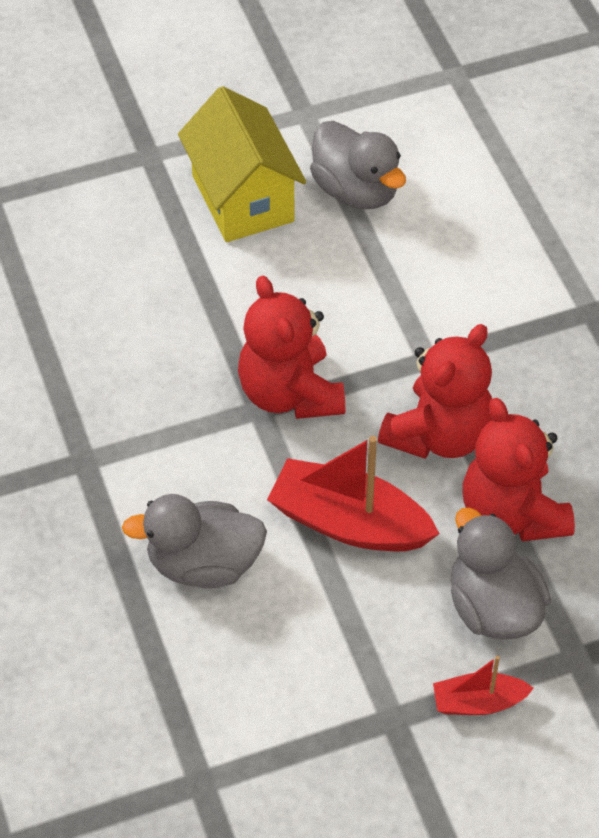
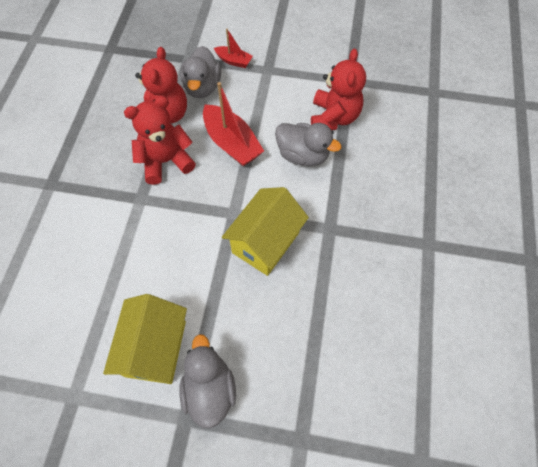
camera: 150 degrees left, 10 degrees up
(177, 391) = (265, 242): none -> yellow house
(290, 393) = (214, 214): red teddy bear -> red teddy bear (333, 117)
(356, 190) = (93, 318): grey duck -> grey duck (209, 389)

